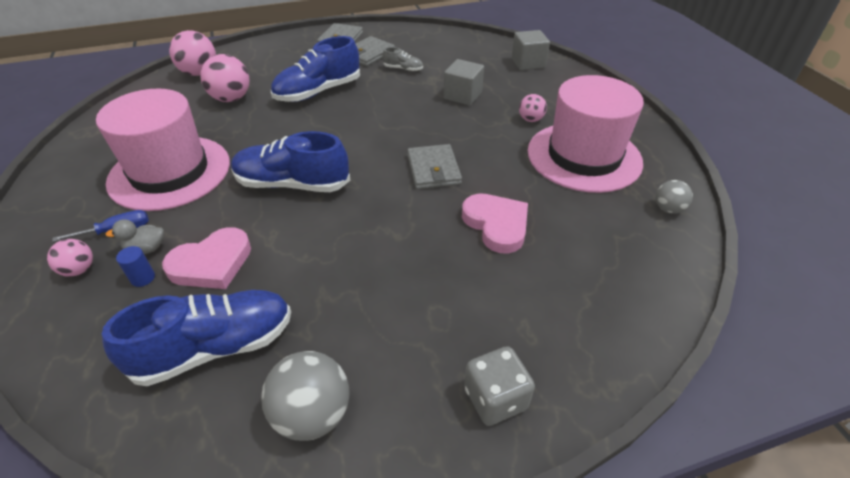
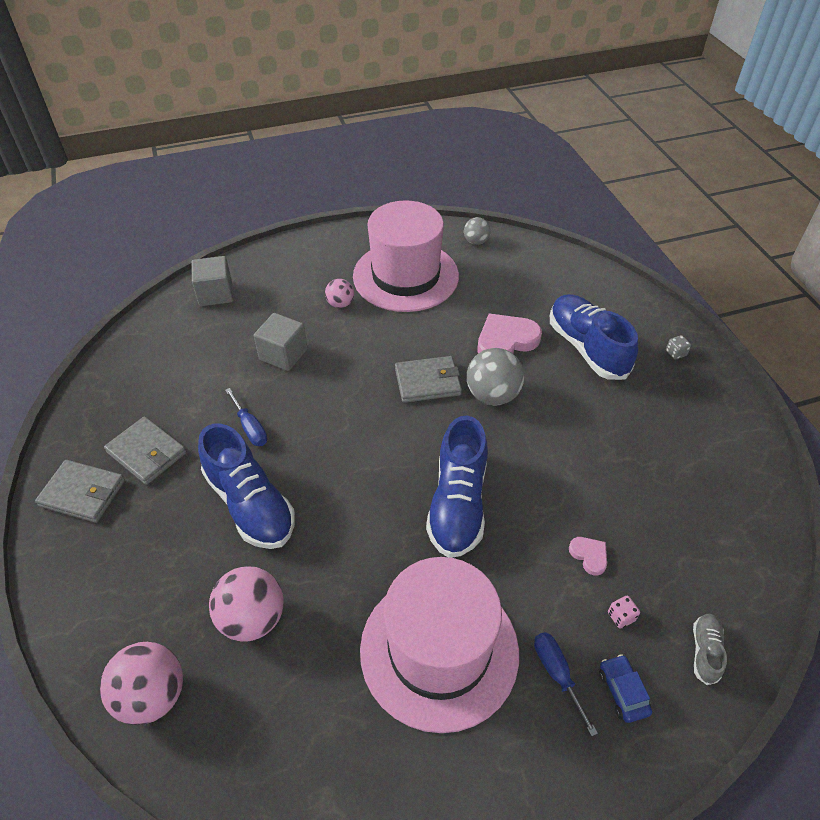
camera: 90 degrees left, 5 degrees up
(79, 270) = (623, 691): pink ball -> blue car
(143, 278) = (621, 616): blue cylinder -> pink dice
(146, 249) = (579, 628): grey duck -> none
(212, 263) = (589, 555): pink heart -> pink heart, size x0.50
(215, 347) = (683, 527): blue shoe -> blue shoe (587, 348)
(312, 414) = (719, 451): grey ball -> grey ball (492, 395)
(386, 87) = (250, 427): none -> blue screwdriver
(403, 69) = (203, 411): grey shoe -> grey shoe (705, 651)
(495, 399) = (675, 353): grey dice -> grey dice, size x0.49

